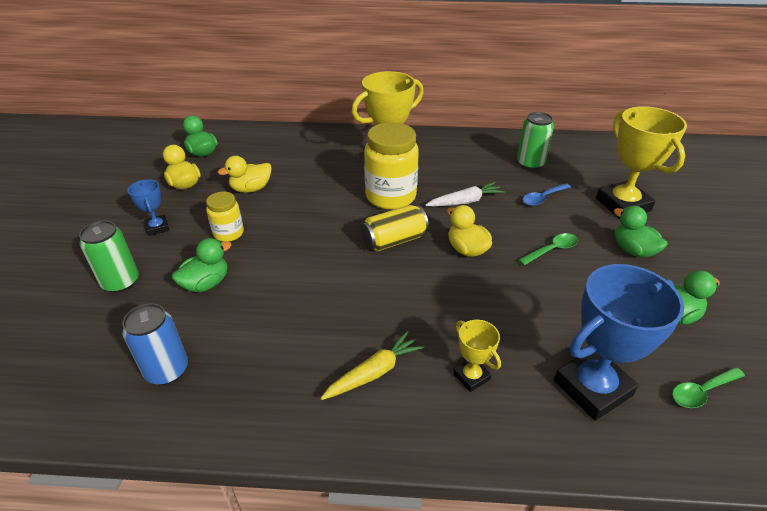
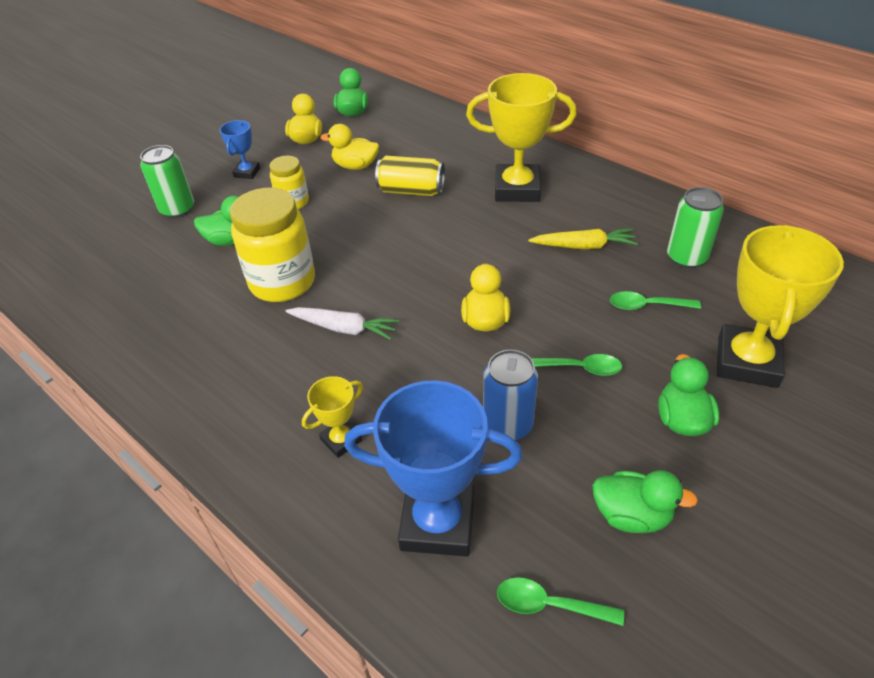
camera: 40 degrees right, 5 degrees up
(167, 370) = (137, 297): blue can -> blue can (508, 425)
(374, 372) = (269, 386): yellow carrot -> yellow carrot (584, 246)
(390, 196) = (475, 229): yellow jar -> yellow jar (282, 282)
(394, 240) = (424, 276): yellow can -> yellow can (411, 191)
(465, 201) = (548, 269): white carrot -> white carrot (344, 328)
(471, 376) = (341, 440): yellow trophy -> yellow trophy turned 45 degrees clockwise
(542, 198) = (646, 306): blue spoon -> green spoon

